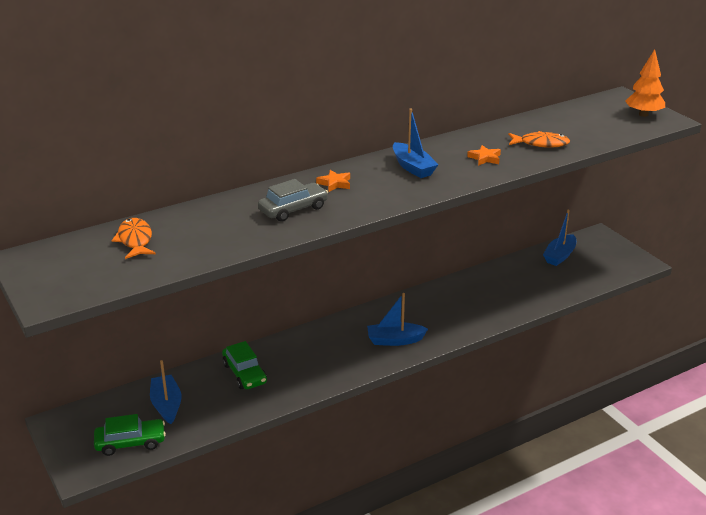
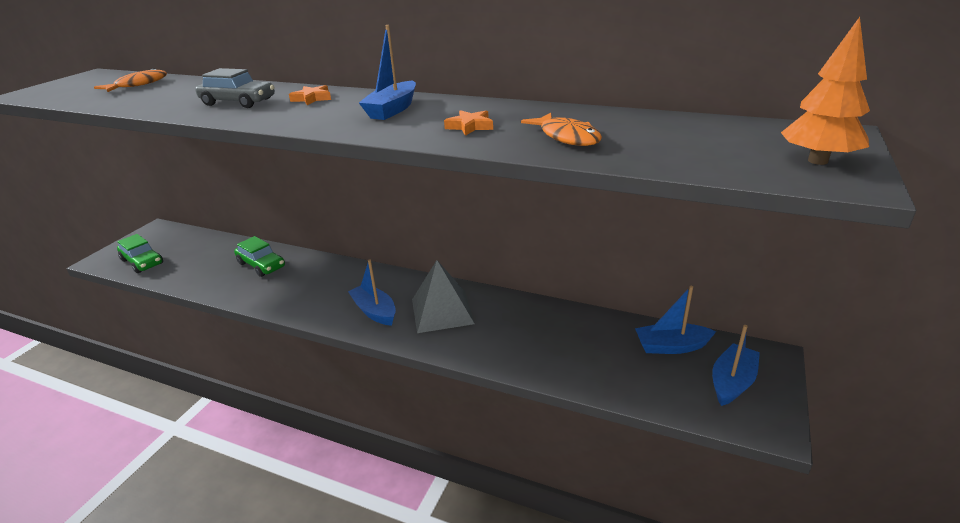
camera: 55 degrees right, 0 degrees up
(166, 405) = (198, 254): blue boat -> blue boat (732, 382)
(244, 373) = (261, 265): green car -> green car turned 75 degrees counterclockwise
(430, 313) = (442, 311): none -> grey pyramid

